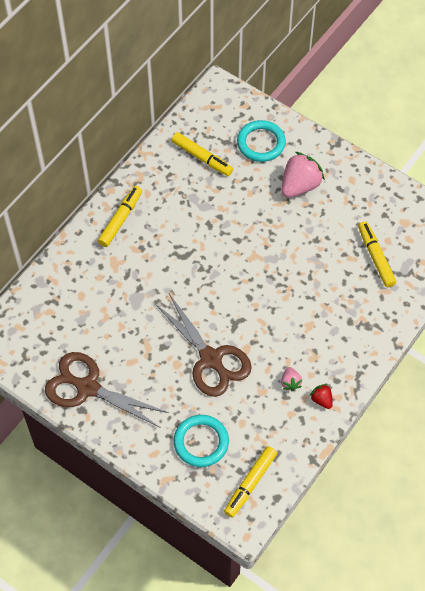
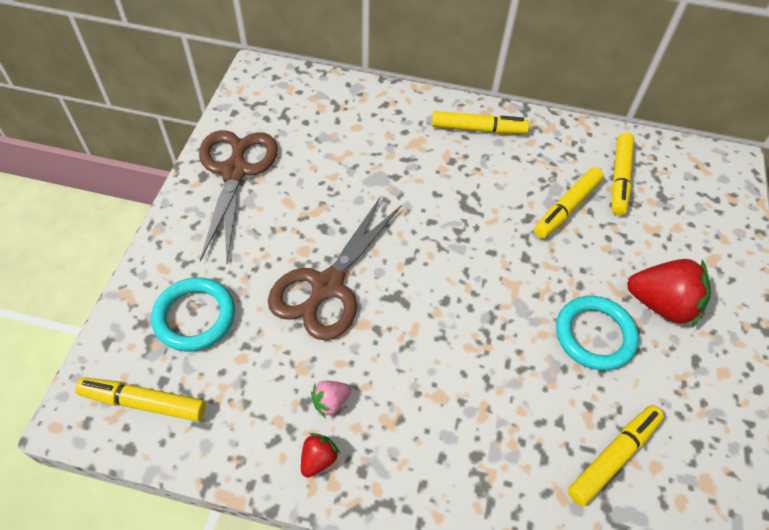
camera: 65 degrees right, 5 degrees down
(211, 199) = (566, 208): none -> yellow marker
(261, 143) = (691, 235): turquoise ring -> turquoise ring (594, 335)
(300, 185) = (661, 304): pink strawberry -> red strawberry

